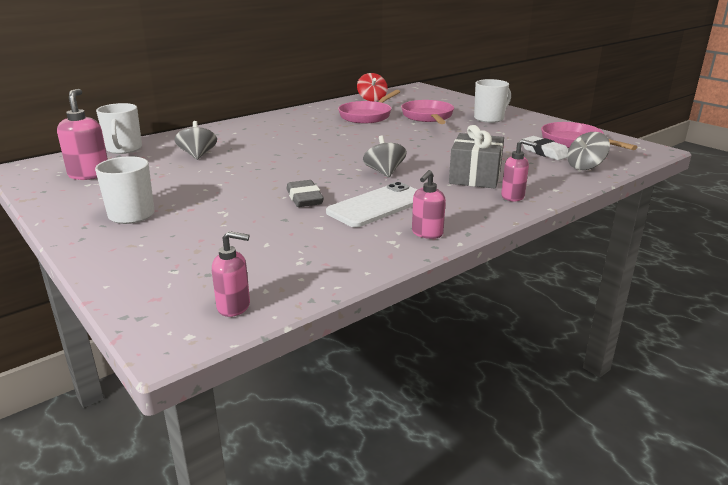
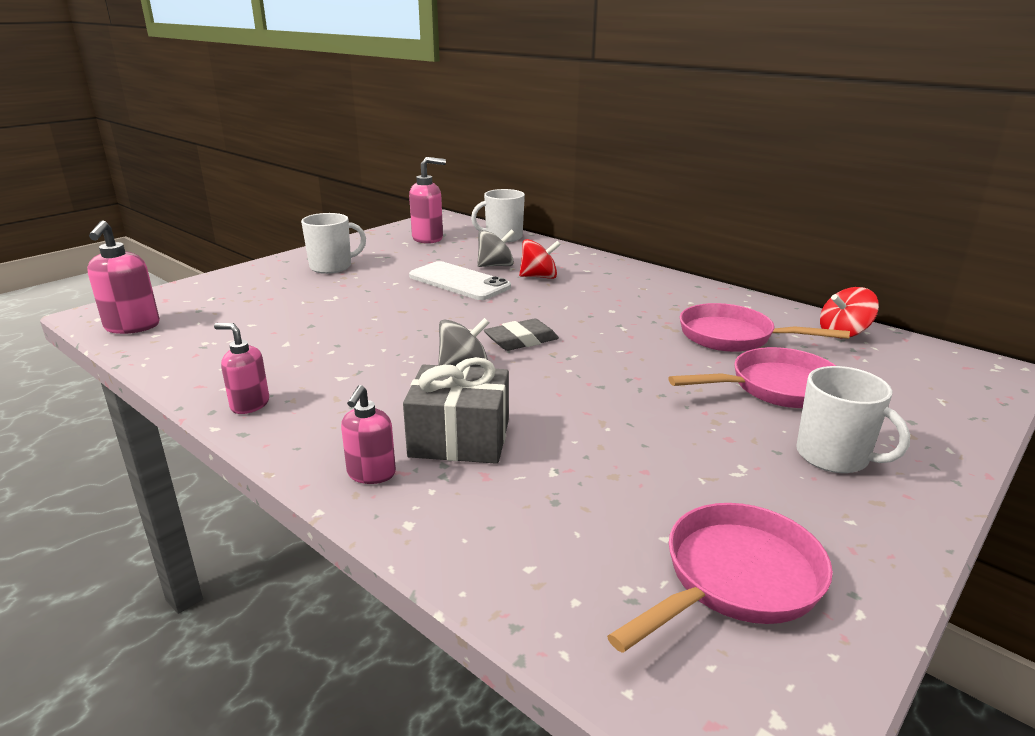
camera: 80 degrees right, 0 degrees up
(234, 307) = (132, 327): pink soap dispenser -> pink soap dispenser, size x1.52
(237, 145) = (539, 277): none -> red spinning top
(304, 198) = (368, 328): grey eraser -> grey eraser (521, 340)
(377, 205) = (343, 369): white phone -> white phone (459, 282)
(544, 152) = (628, 524): white eraser -> none
(585, 166) = (551, 579): grey spinning top -> none

